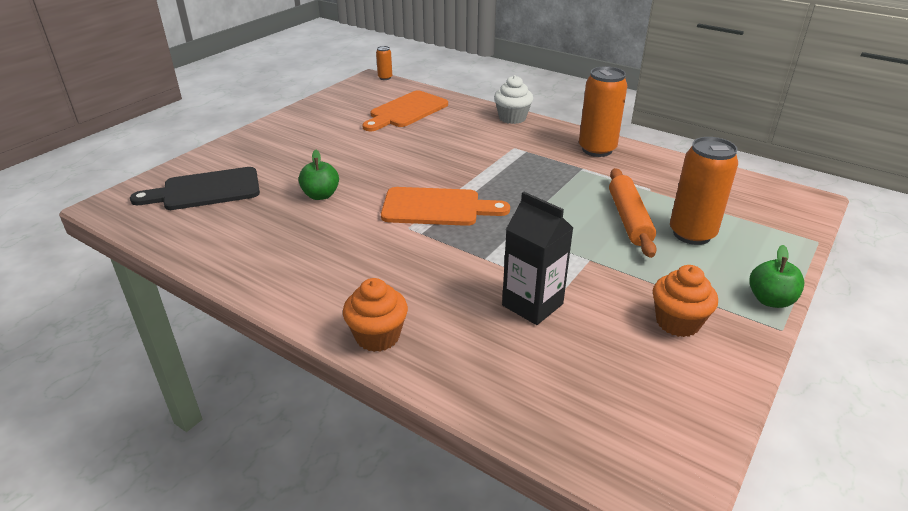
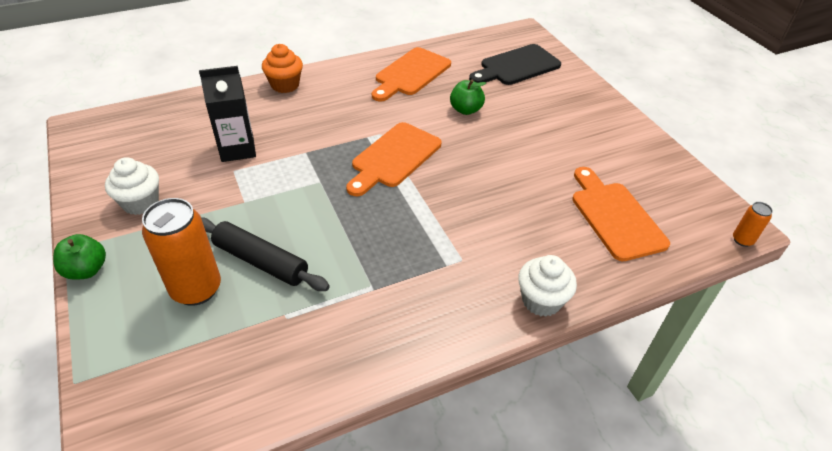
camera: 120 degrees right, 10 degrees up
(206, 190) = (517, 66): black cutting board -> black cutting board turned 135 degrees counterclockwise
(271, 249) = (411, 74): none -> orange cutting board
(597, 149) = (401, 330): orange can -> none
(629, 219) = (261, 261): orange rolling pin -> black rolling pin
(677, 322) = (141, 203): orange cupcake -> white cupcake

